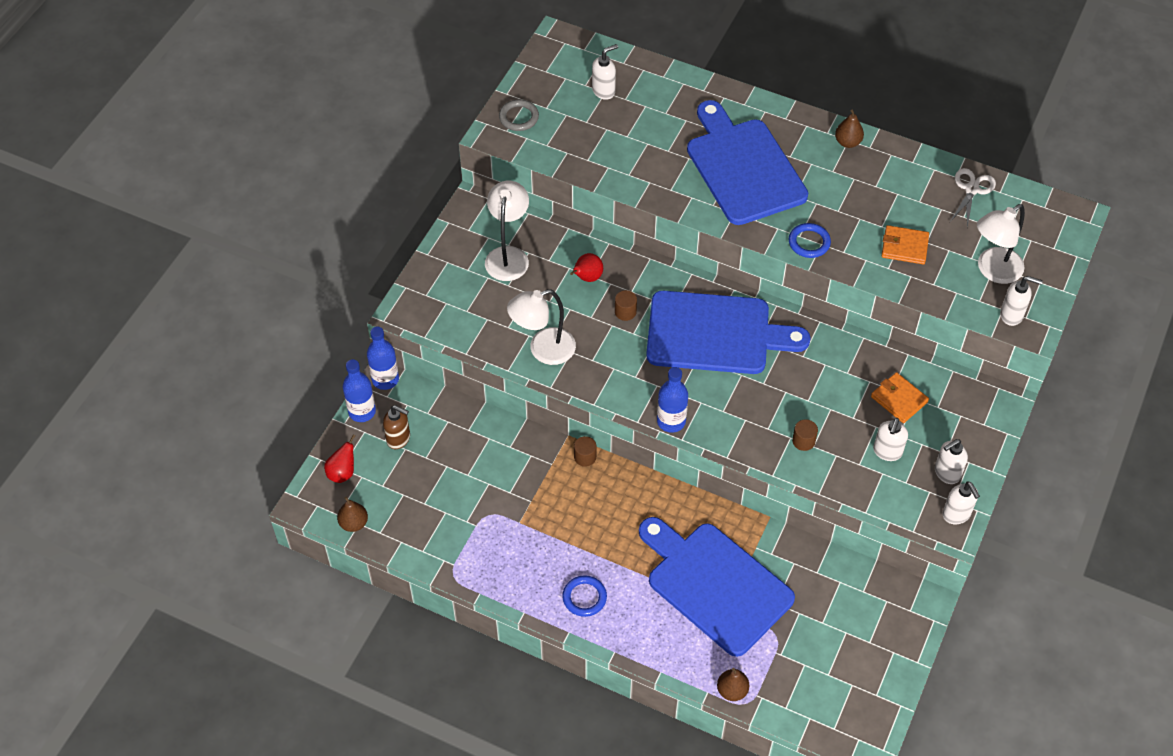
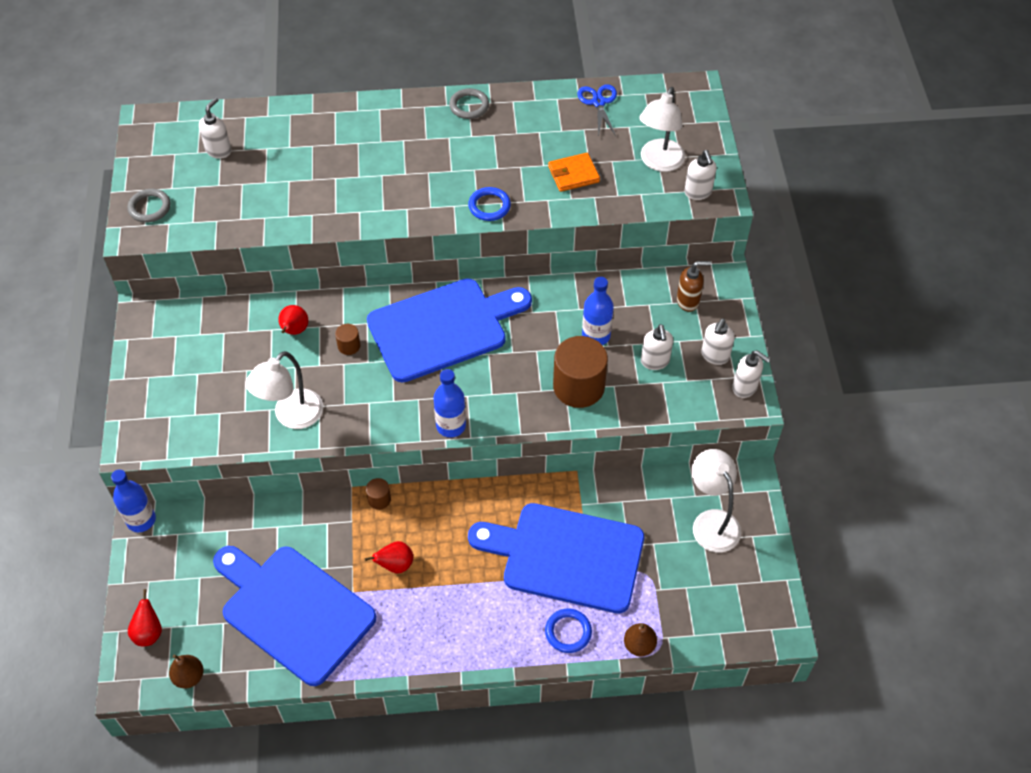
camera: 30 degrees left, 0 degrees up
(362, 411) = (135, 563): blue bottle -> blue bottle (596, 336)
(399, 439) = (188, 571): brown soap dispenser -> brown soap dispenser (688, 301)
(508, 256) = (206, 344): white lamp -> white lamp (711, 521)
(566, 518) = (395, 565): none -> red pear
(584, 597) = (456, 631): blue ring -> blue ring (568, 632)
(743, 167) = (390, 165): blue cutting board -> blue cutting board (293, 610)
(803, 441) = (578, 386): brown cylinder -> brown cylinder, size x2.23
(847, 142) = (469, 106): brown pear -> grey ring
(899, 399) = (636, 311): orange wallet -> none
(971, 189) = (598, 102): white scissors -> blue scissors
(1012, 315) = (698, 192): white soap dispenser -> white soap dispenser turned 90 degrees clockwise

